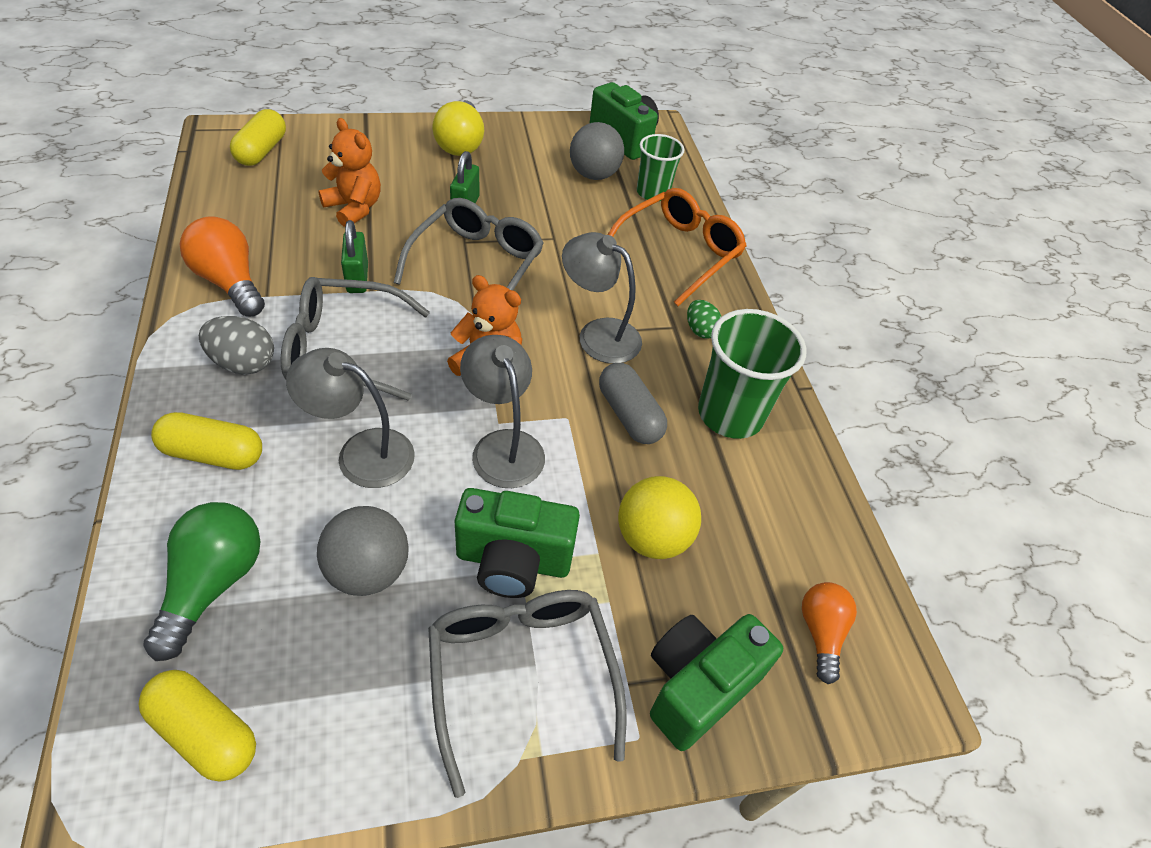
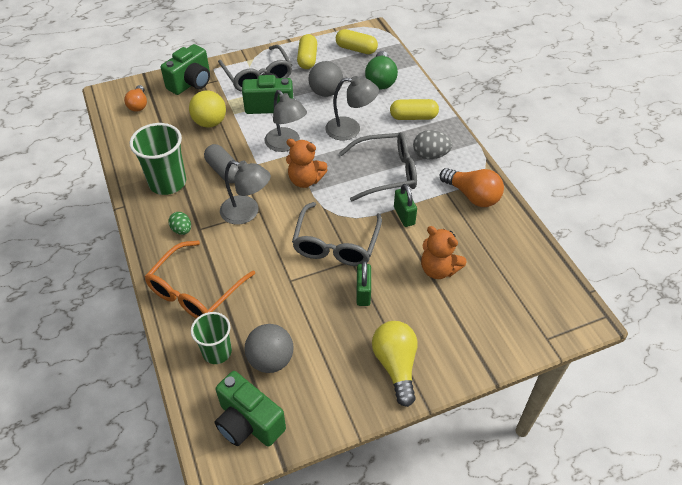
camera: 175 degrees right, 0 degrees up
(261, 151) = (539, 307): yellow capsule -> yellow capsule (307, 59)

